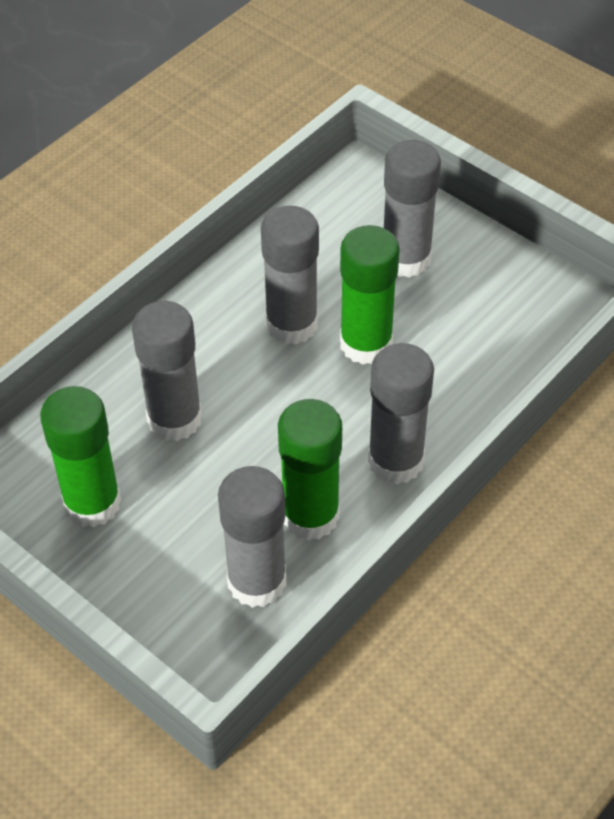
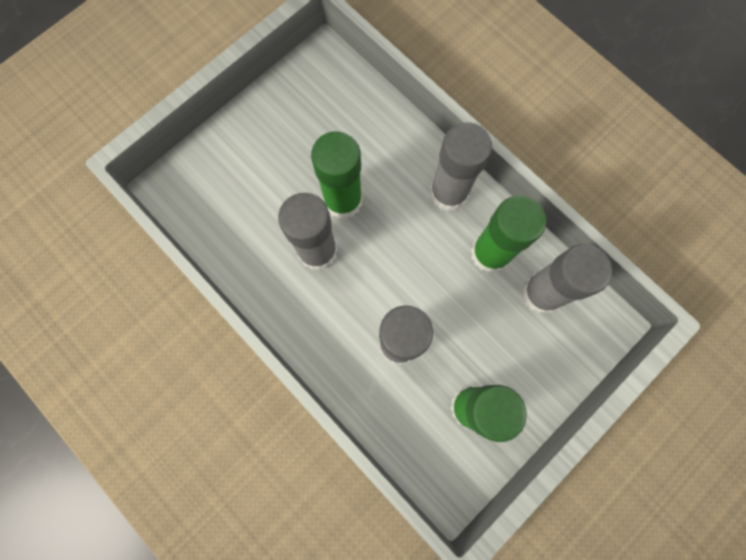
camera: 85 degrees left, 25 degrees up
(406, 259) = (263, 163): grey glue stick -> none

